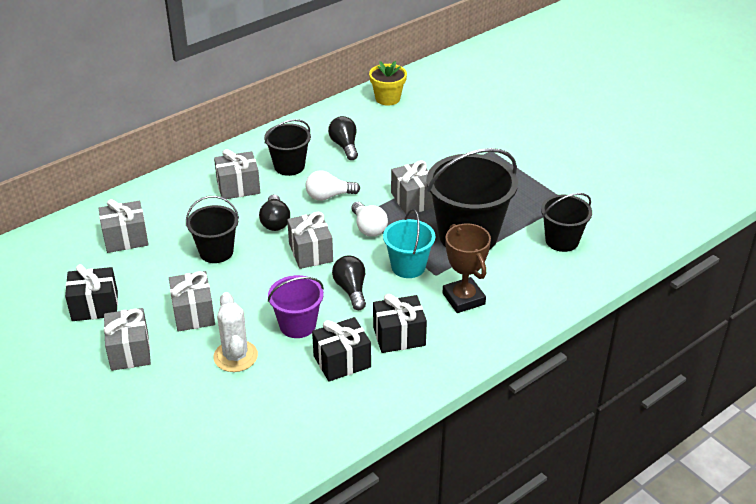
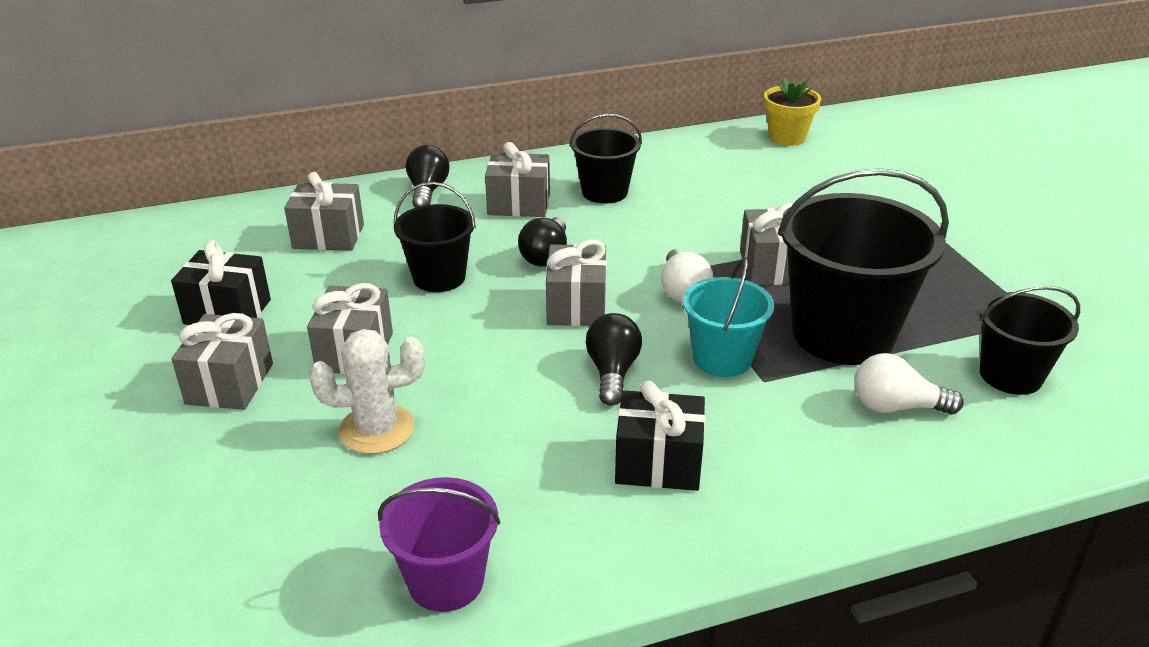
camera: 20 degrees right, 5 degrees down
(235, 356) = (377, 429): white cactus -> white cactus turned 75 degrees clockwise
(297, 325) = (500, 405): purple bucket -> purple bucket (446, 581)
(329, 196) = (642, 238): white light bulb -> white light bulb (896, 407)
(342, 361) = (541, 481): black gift -> none
(345, 146) = (697, 182): black light bulb -> black light bulb (427, 191)
(463, 299) = (798, 429): brown trophy -> none

